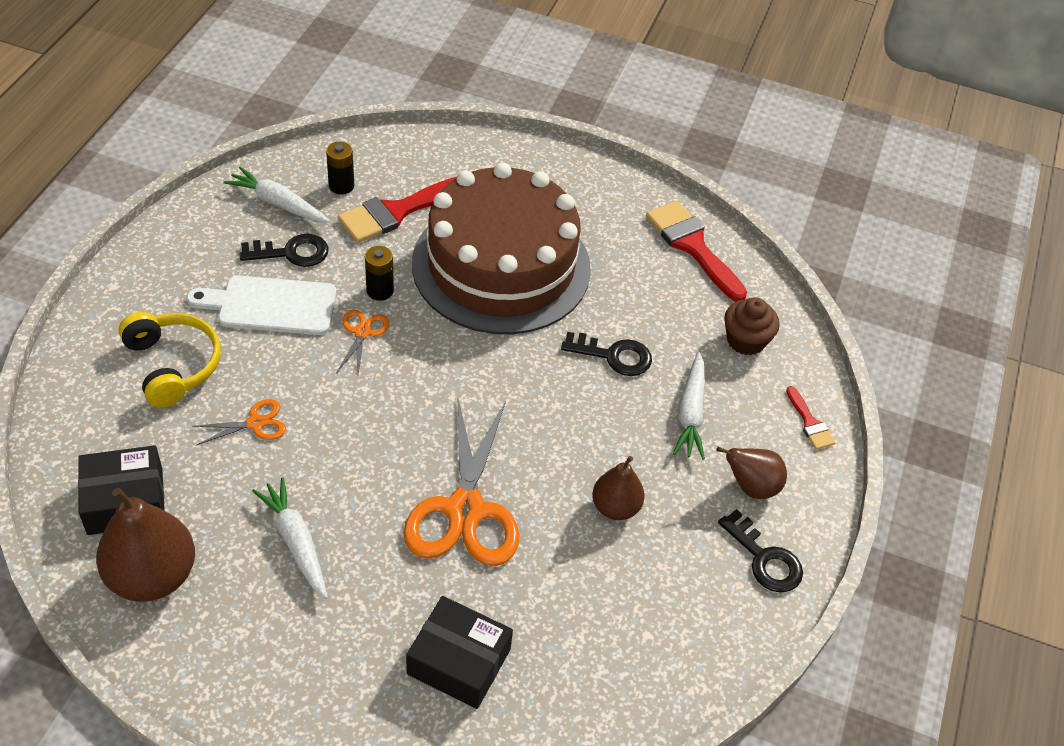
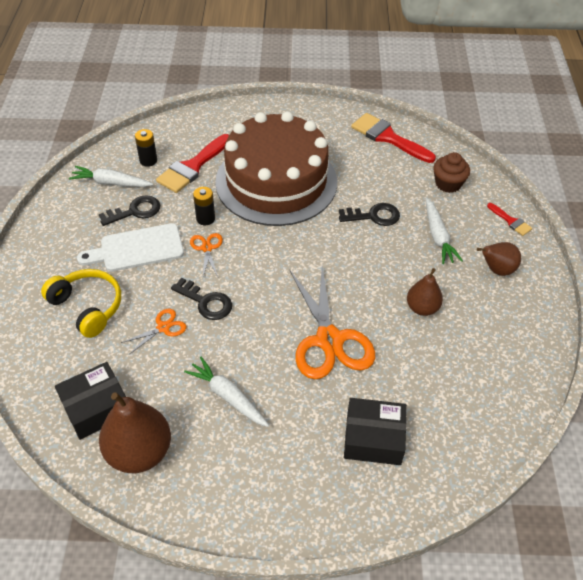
camera: 15 degrees left, 0 degrees up
(764, 558) = (527, 310): black key -> black key (206, 302)

